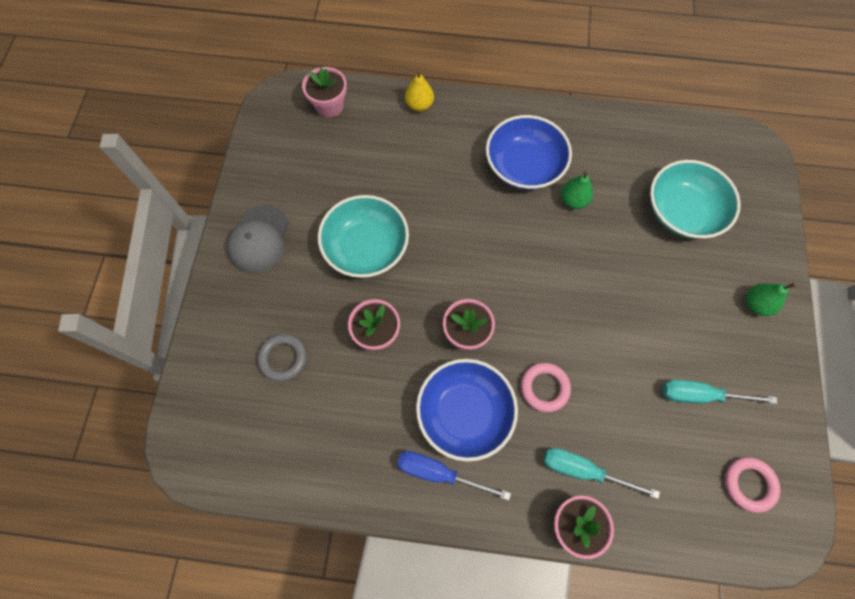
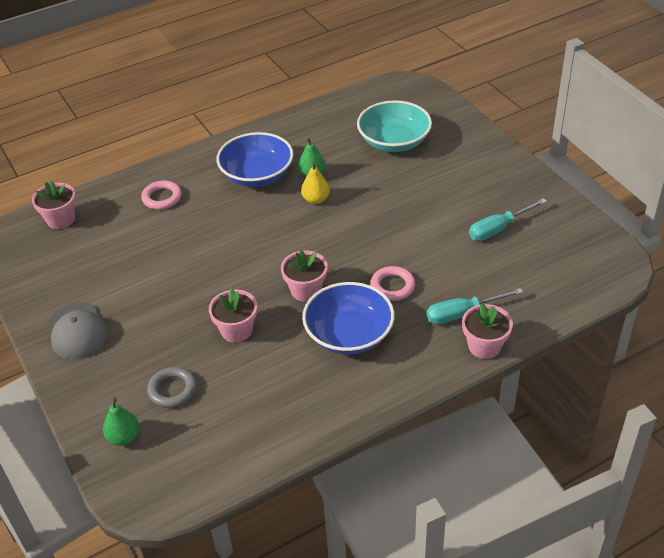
camera: 35 degrees left, 25 degrees down
(366, 247) = (177, 285): turquoise bowl -> none
(419, 105) = (139, 182): yellow pear -> yellow pear (316, 199)
(439, 473) = (363, 379): blue screwdriver -> none
(749, 484) = (572, 255): pink ring -> pink ring (162, 198)
(756, 304) = (488, 163): green pear -> green pear (124, 437)

